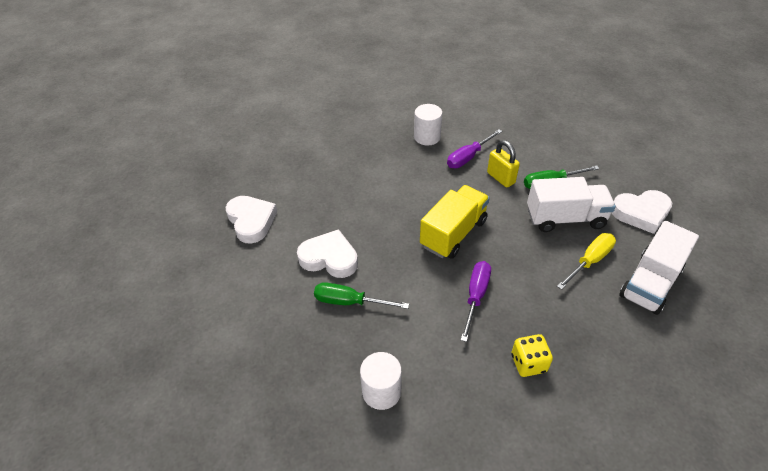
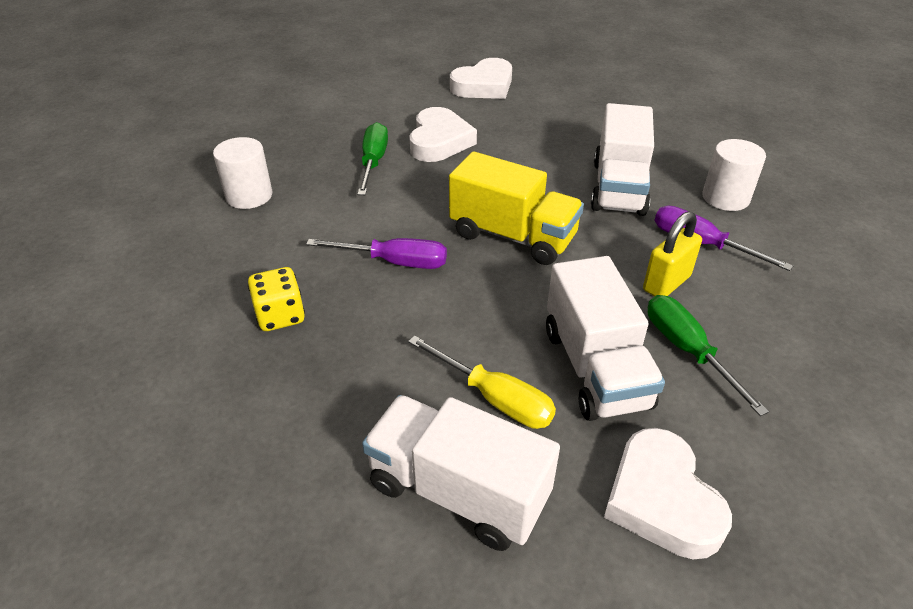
camera: 80 degrees right, 5 degrees down
(409, 176) = (618, 188): none -> white truck

